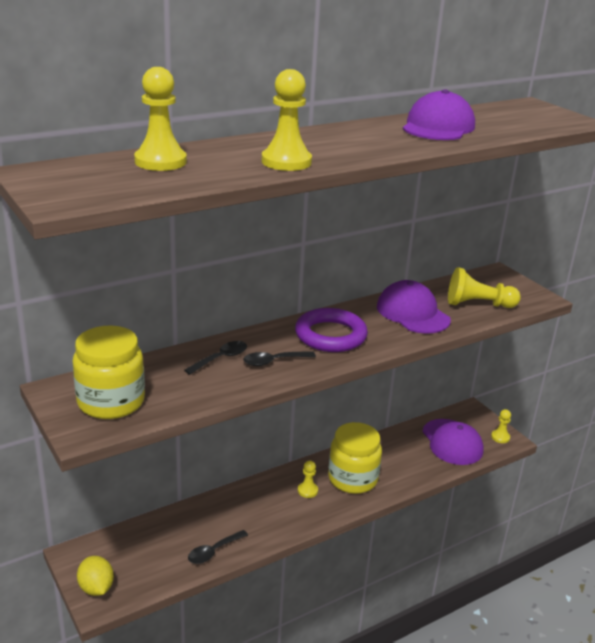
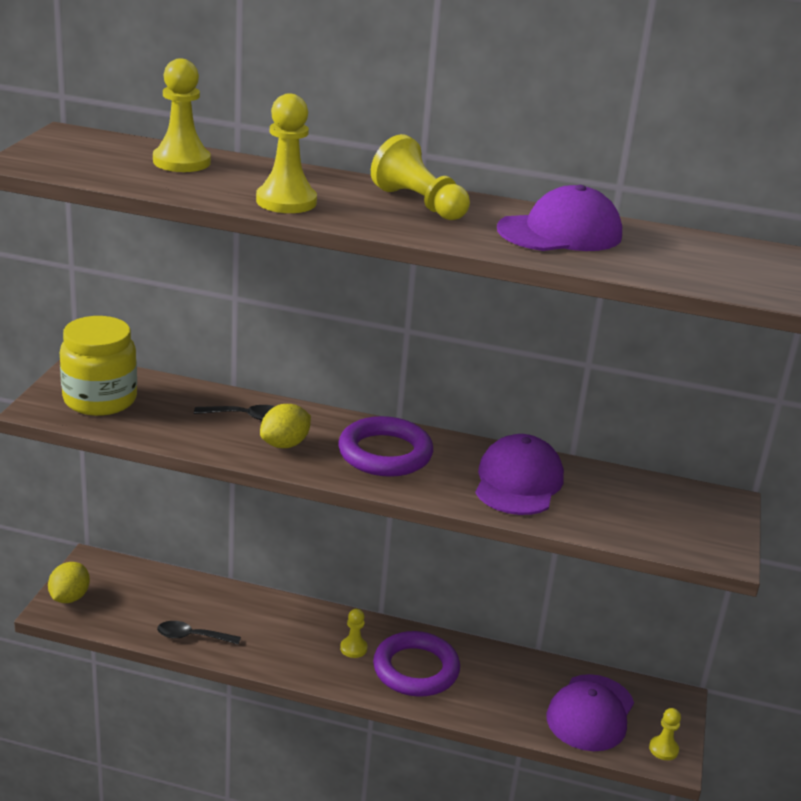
camera: 45 degrees right, 0 degrees up
(273, 361) = (285, 444): black spoon -> yellow lemon
(352, 479) = (416, 669): yellow jar -> purple ring
(478, 304) = (619, 516): yellow pawn -> yellow pawn (419, 203)

